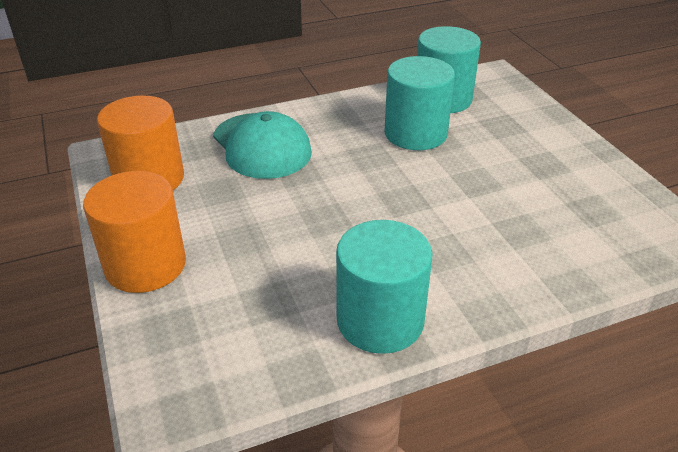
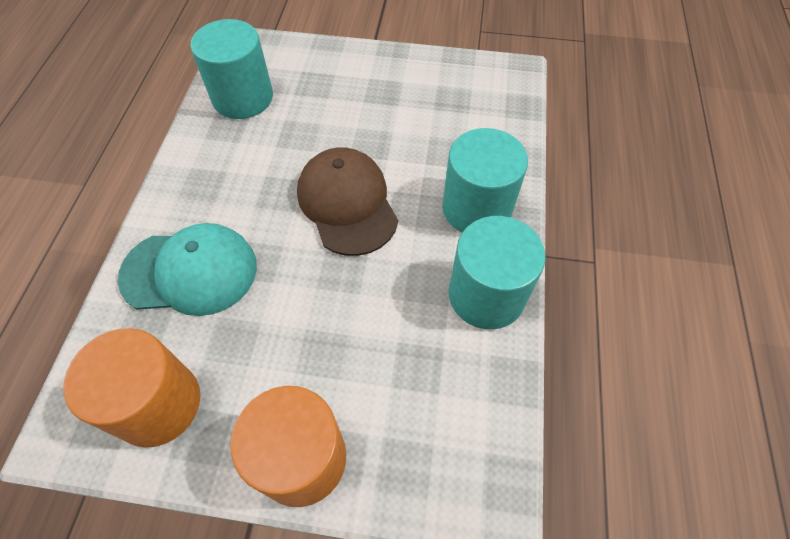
camera: 60 degrees left, 20 degrees up
(396, 194) = (347, 203): none -> brown cap
(415, 133) = (276, 144): turquoise cylinder -> turquoise cylinder (476, 208)

